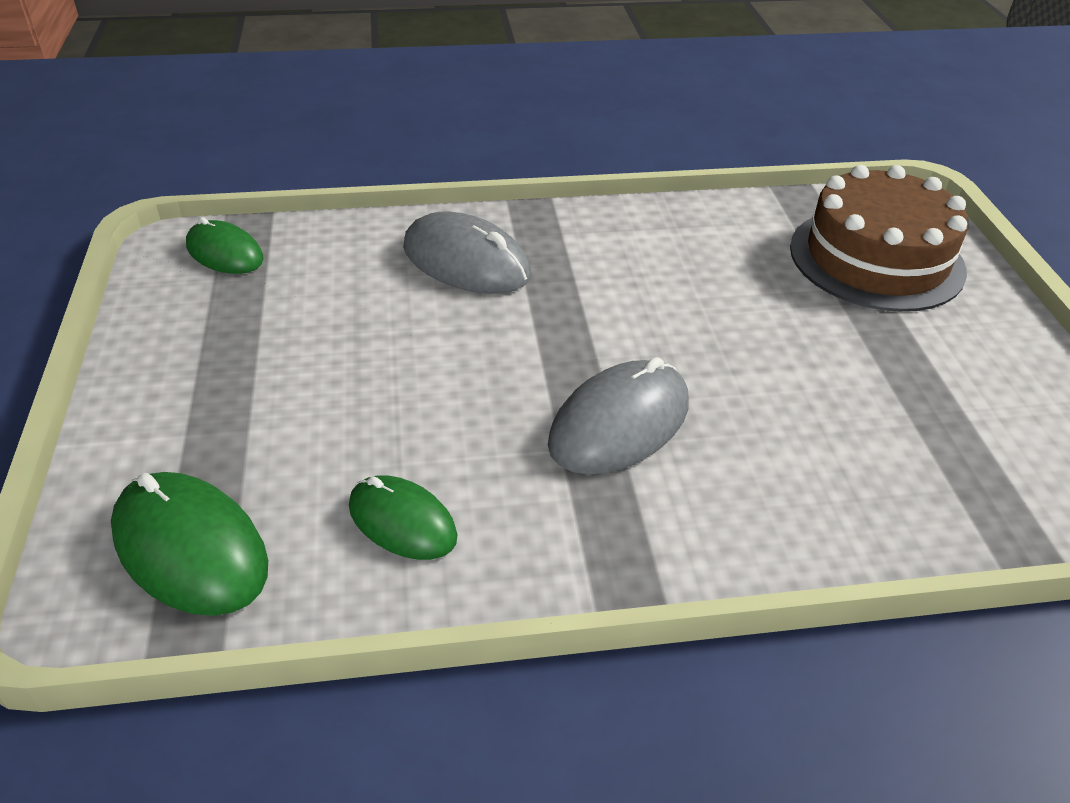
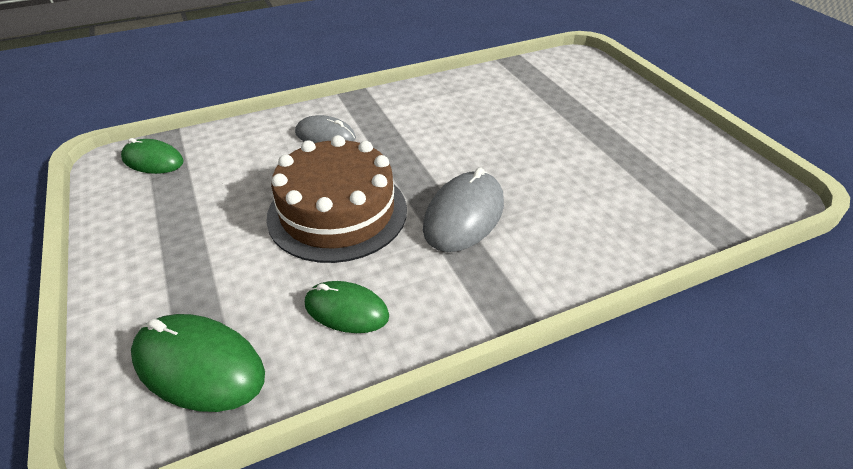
camera: 15 degrees left, 0 degrees up
(466, 261) = (325, 136): grey mouse -> grey mouse, size x0.65
(876, 258) = (574, 90): brown cake -> brown cake (337, 212)

